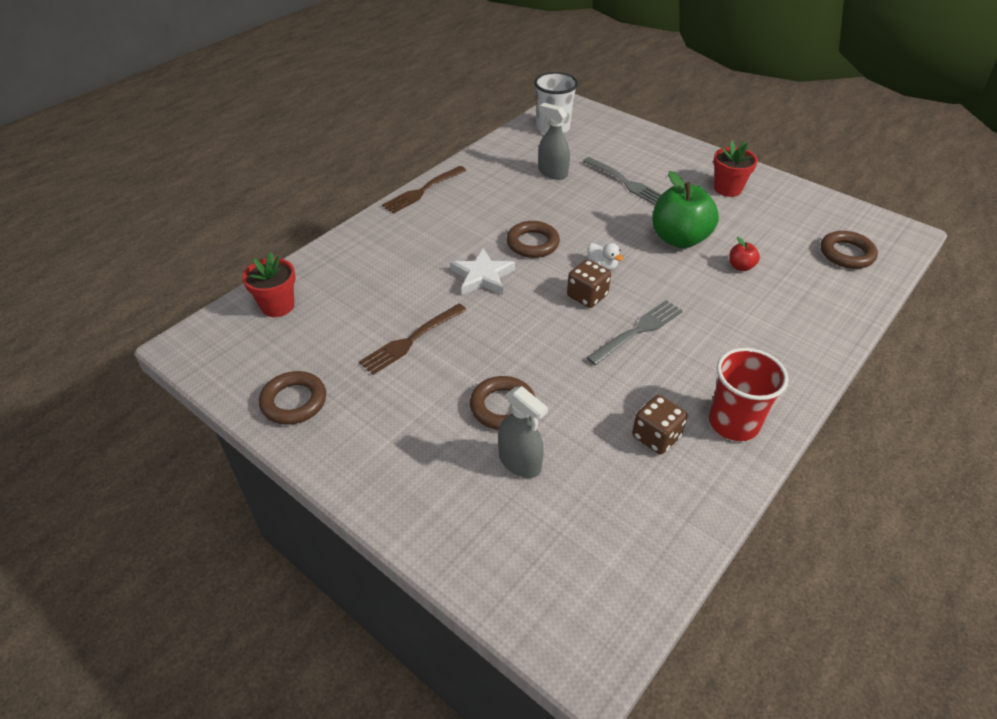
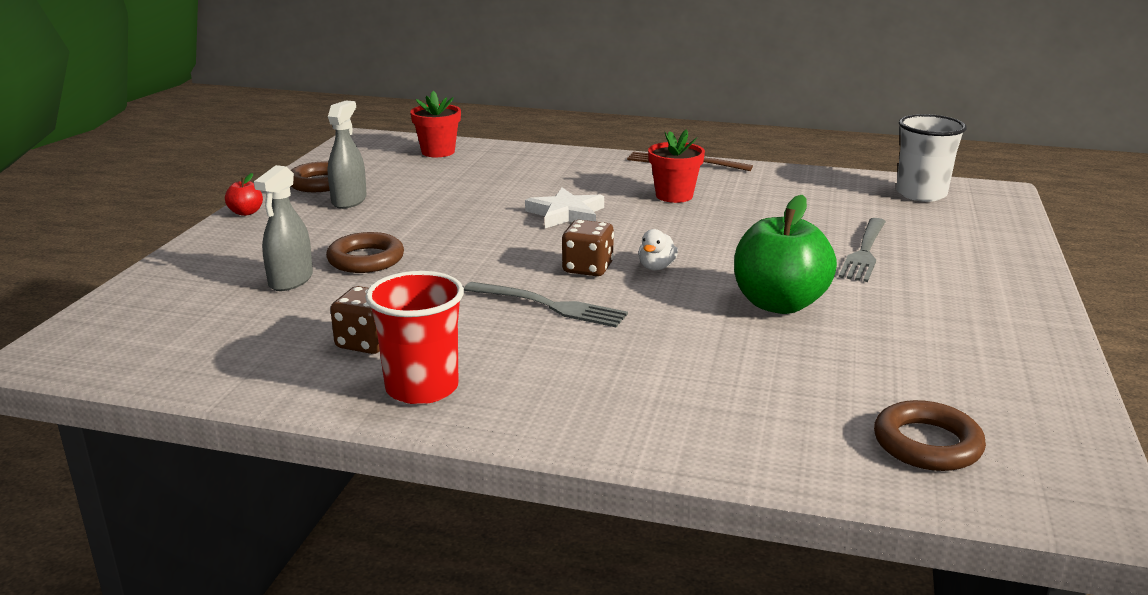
camera: 65 degrees right, 20 degrees down
(411, 340) = (434, 205): brown fork -> none
(532, 243) = (655, 225): brown ring -> none
(552, 173) = (818, 210): grey spray bottle -> grey spray bottle (349, 201)
(727, 189) = (965, 321): red flower pot -> red flower pot (674, 196)
(740, 266) = (768, 355): red apple -> red apple (246, 212)

